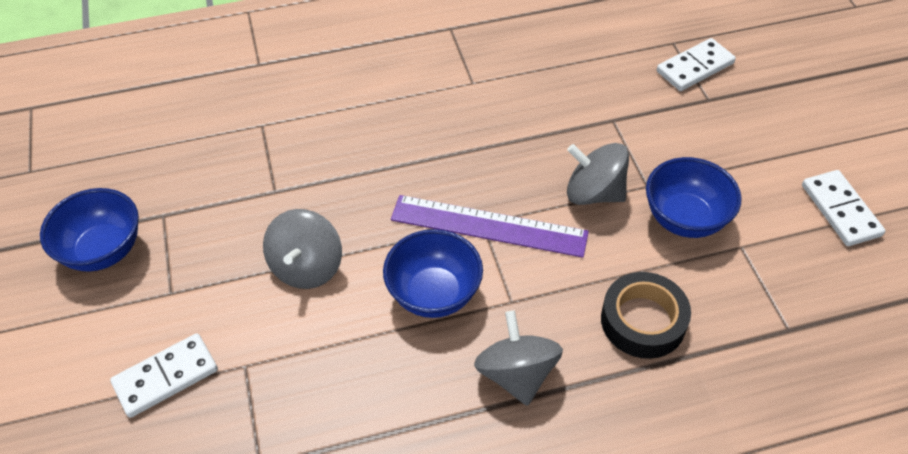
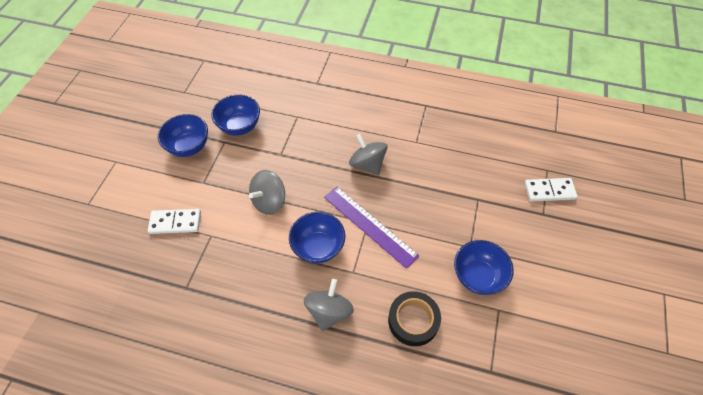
camera: 30 degrees right, 5 degrees up
(173, 180) = (239, 126): none -> blue bowl
(594, 193) = (437, 236): grey spinning top -> grey spinning top (367, 164)
(840, 210) = (575, 320): white domino -> none

